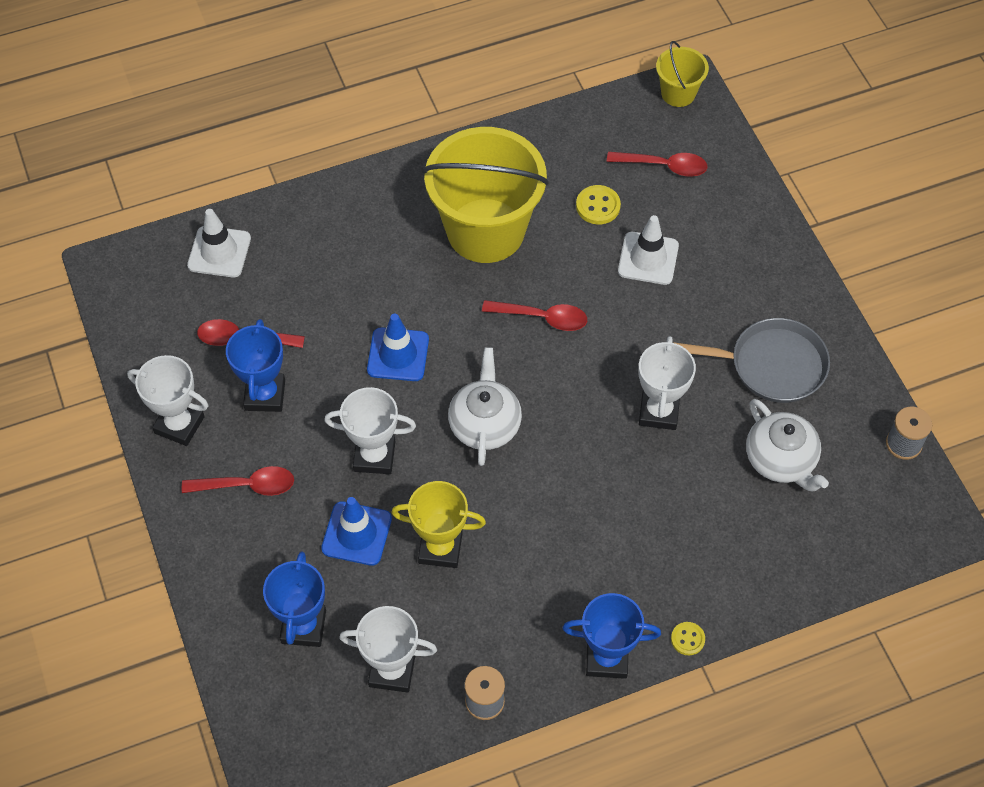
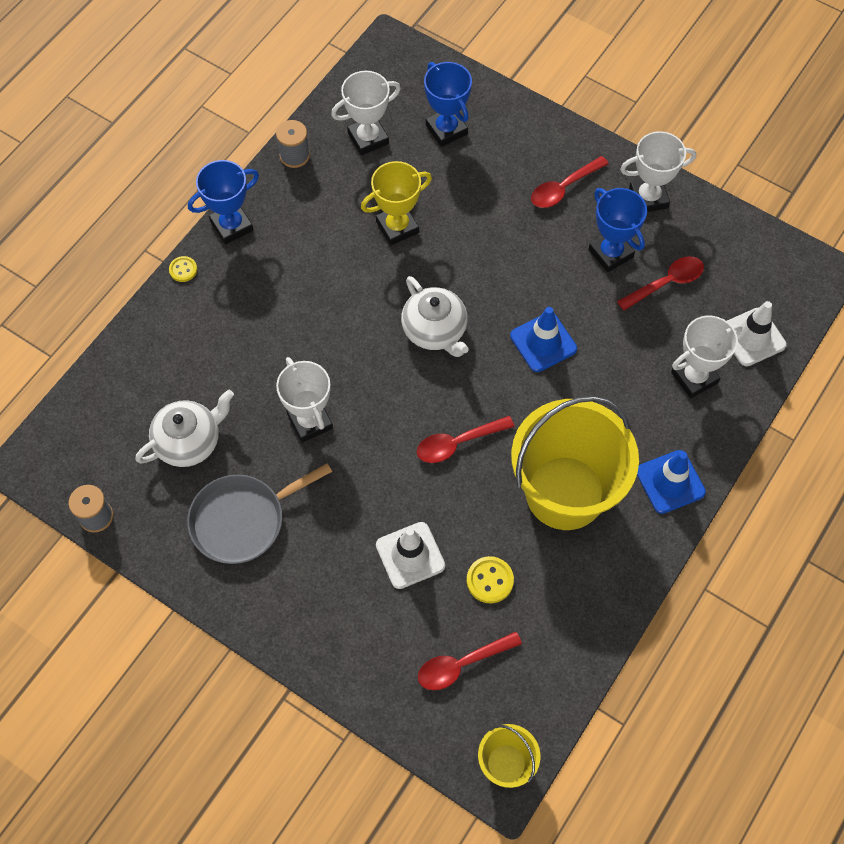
camera: 145 degrees right, 5 degrees up
(356, 533) = (462, 203): blue traffic cone -> blue traffic cone (670, 482)
(374, 456) = (495, 259): white trophy -> white trophy (694, 377)
(781, 460) = (189, 441): white teapot -> white teapot turned 120 degrees clockwise

